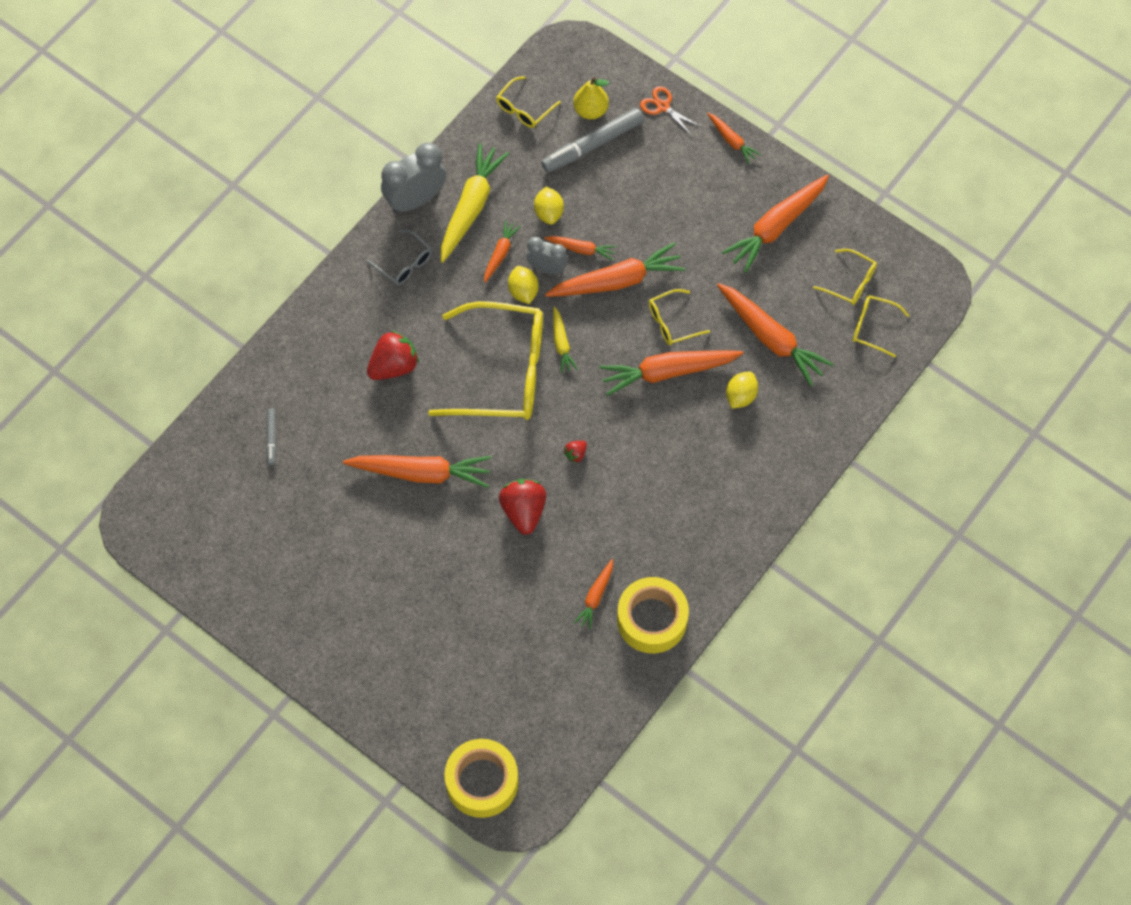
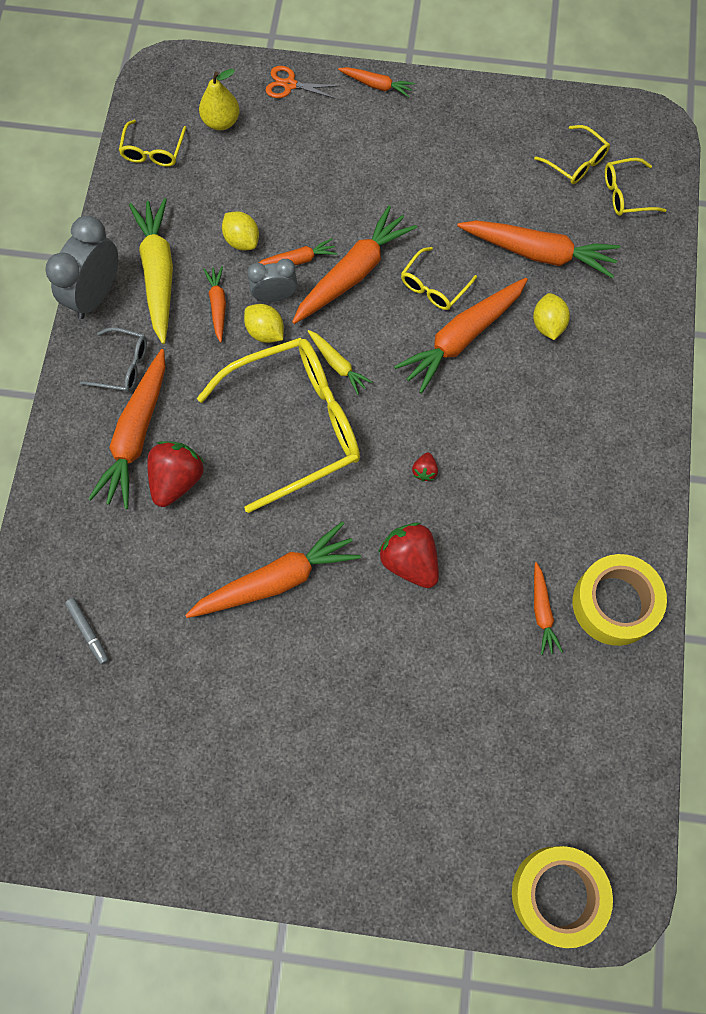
camera: 30 degrees left, 5 degrees up
(592, 145) = (244, 154): grey marker -> none
(776, 227) = (472, 145): orange carrot -> orange carrot (136, 436)
(850, 282) = (576, 162): yellow glasses -> yellow glasses turned 45 degrees clockwise

